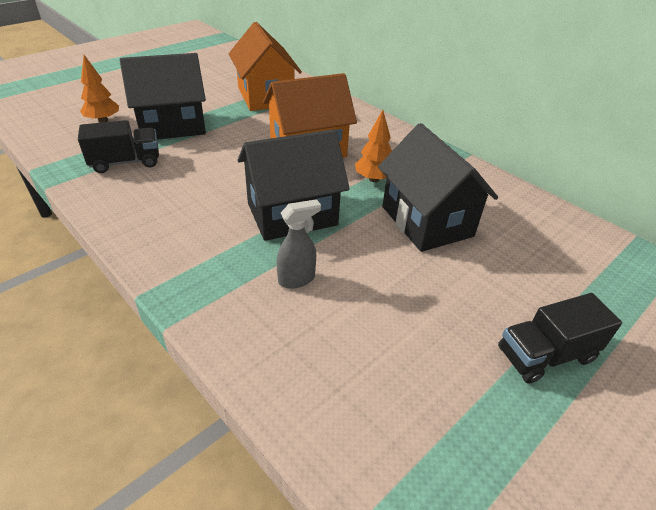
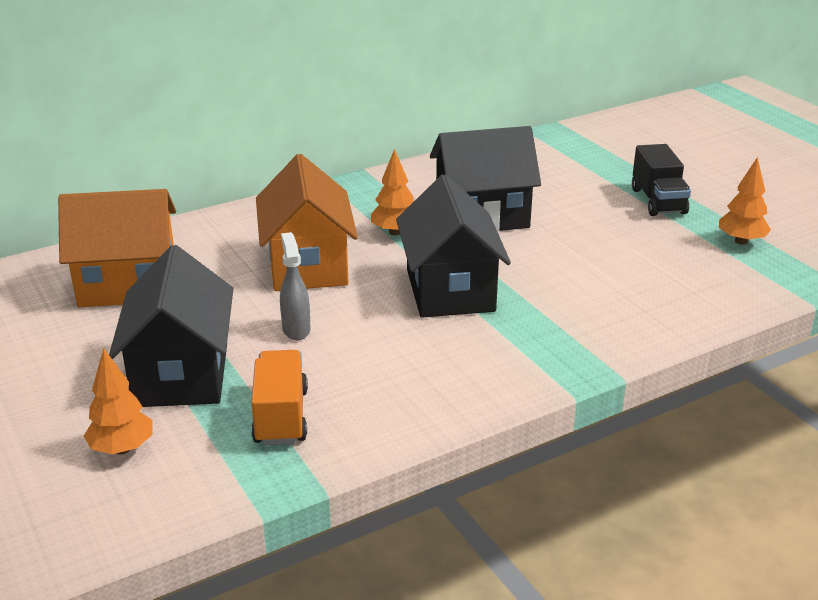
camera: 75 degrees left, 10 degrees down
(126, 162) = (281, 417): black truck -> orange truck
(297, 279) = (560, 297): grey spray bottle -> grey spray bottle (296, 329)
(487, 448) = (741, 241): none -> orange tree

